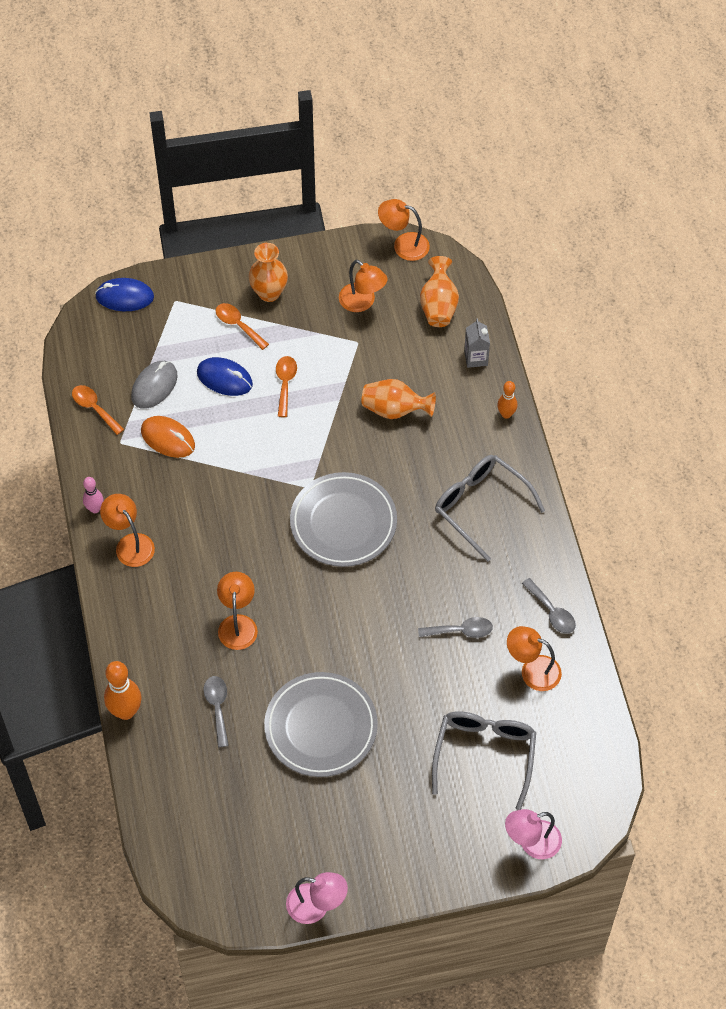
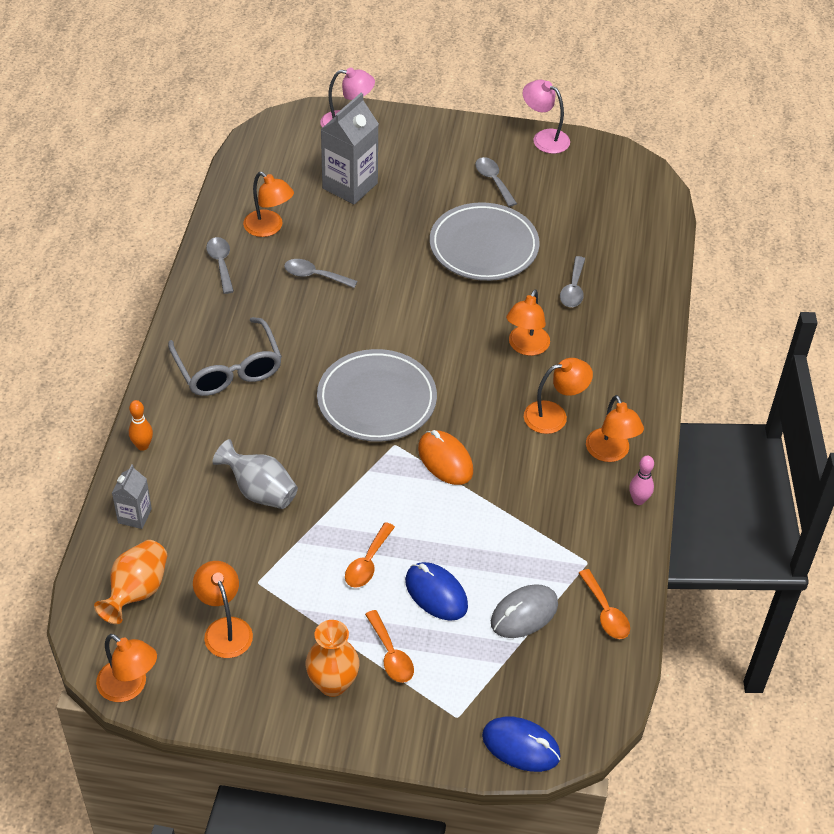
camera: 160 degrees left, 10 degrees down
(126, 711) = (662, 312): orange bowling pin -> none
(168, 438) = (530, 547): orange mouse -> orange mouse (445, 460)
(189, 562) = (554, 415): none -> orange lamp
(346, 820) = (493, 181): none -> grey spoon
(394, 410) = (260, 491): orange vase -> grey vase
(484, 755) = (350, 186): grey glasses -> grey carton

